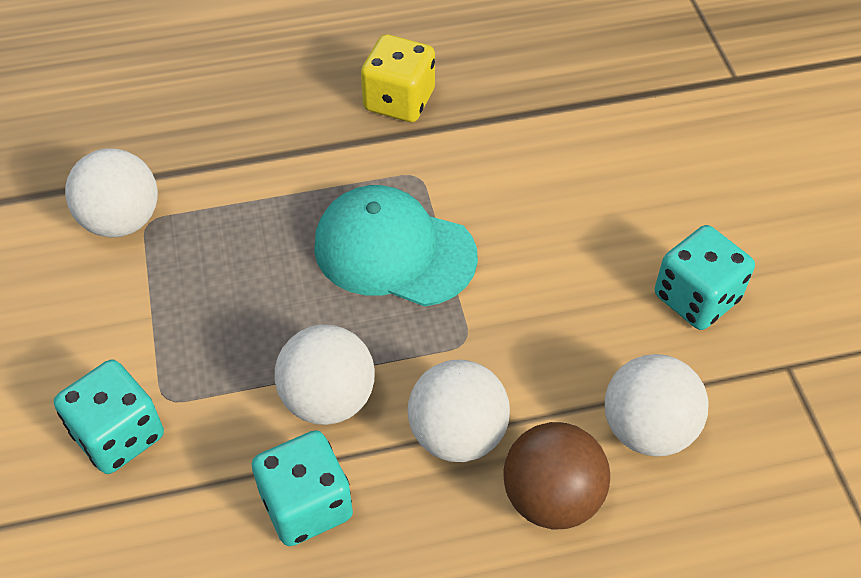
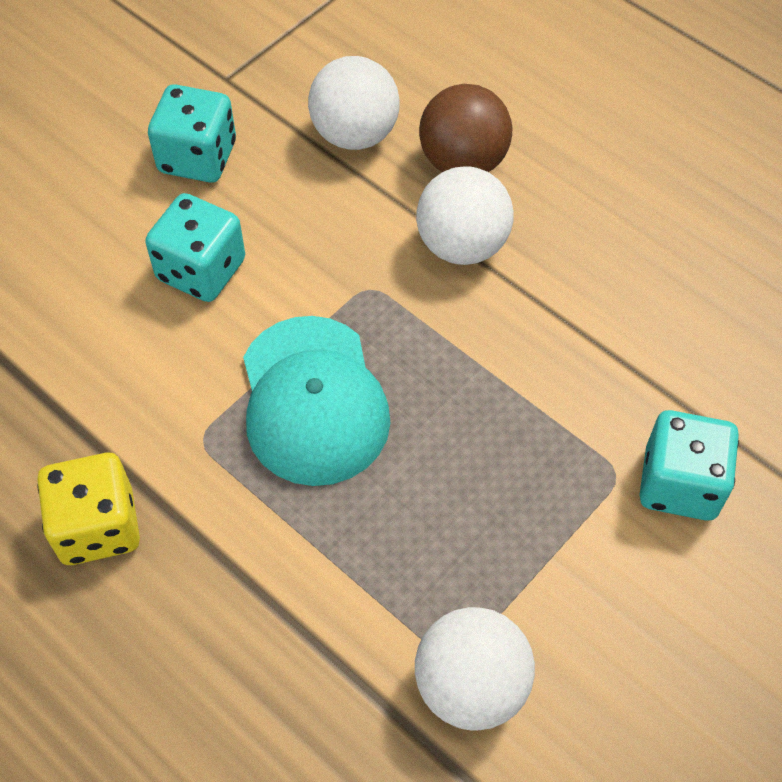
camera: 125 degrees left, 5 degrees up
(306, 505) = (608, 305): turquoise dice -> turquoise dice (201, 270)
(328, 399) = (508, 351): white ball -> none

